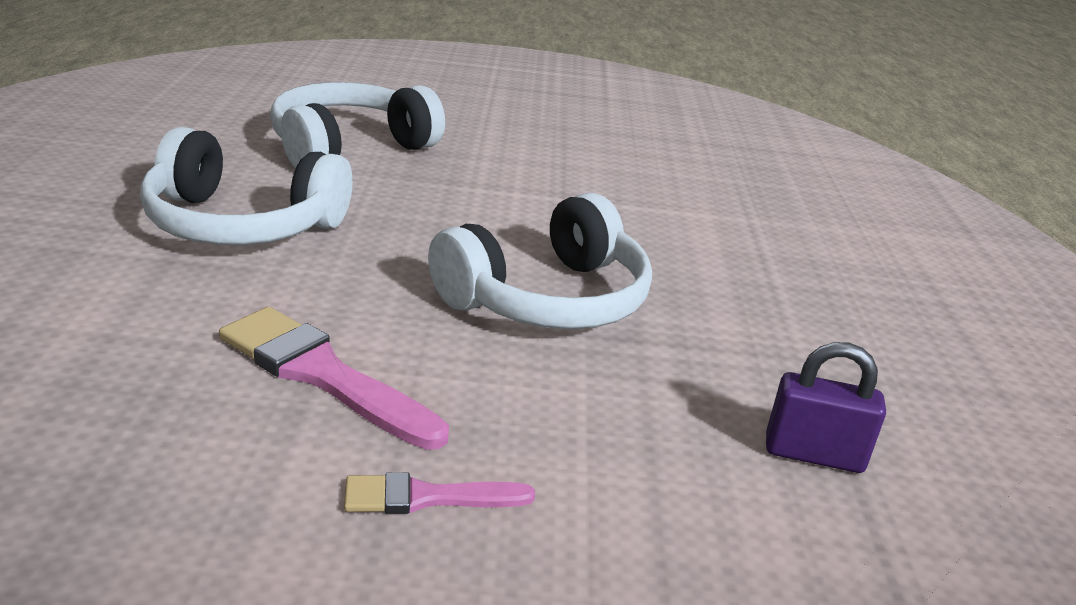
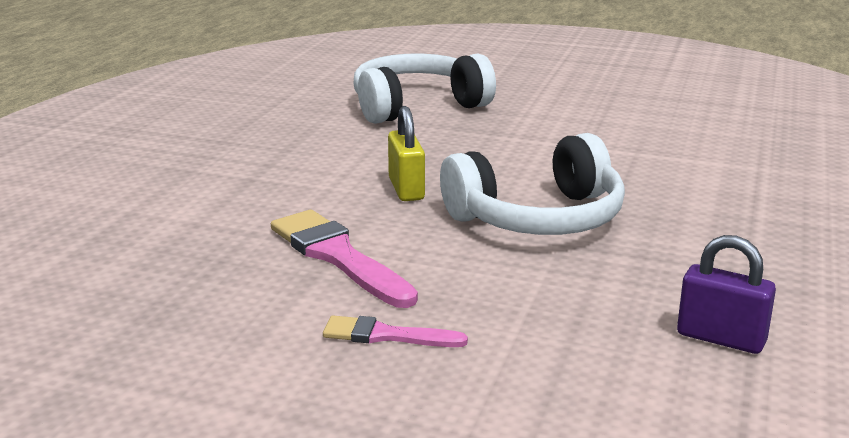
camera: 20 degrees right, 5 degrees down
(241, 224) = (312, 157): white headphones -> none
(376, 266) = (406, 189): none -> yellow padlock

